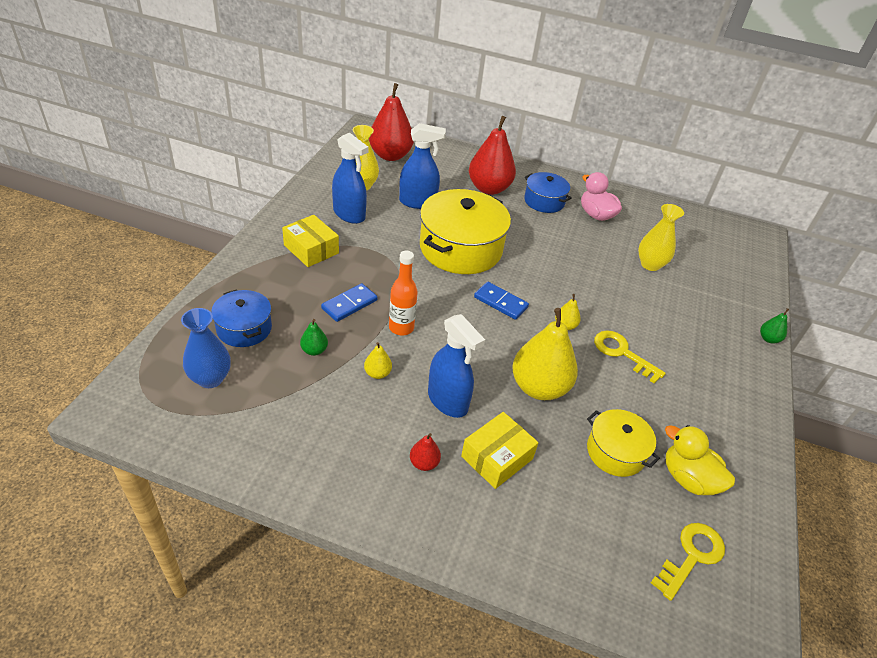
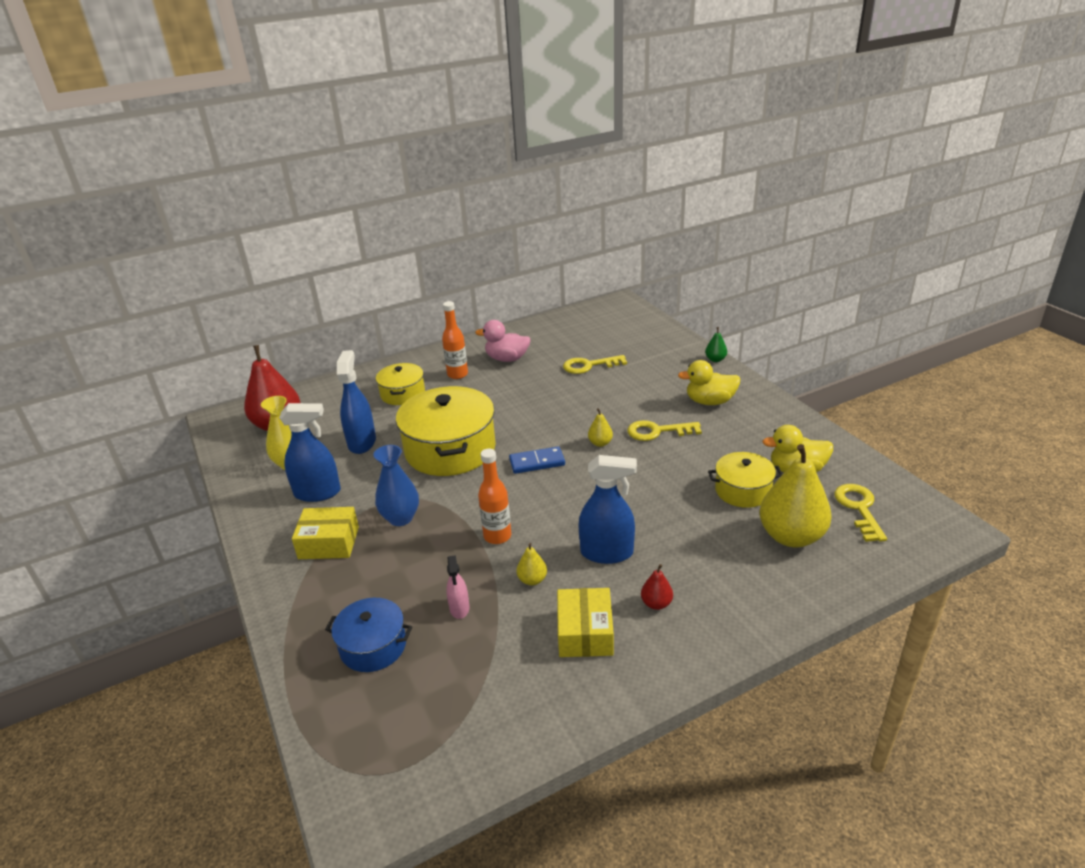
camera: 40 degrees left, 10 degrees down
(210, 378) = (410, 706): blue vase -> blue vase (400, 518)
(314, 350) = (459, 608): green pear -> pink spray bottle
(349, 304) = (431, 554): blue domino -> none
(418, 202) = (362, 442): blue spray bottle -> blue spray bottle turned 45 degrees counterclockwise
(489, 188) = (402, 393): red pear -> yellow pot
(497, 458) = (690, 557): yellow box -> yellow box (585, 632)
(539, 387) = (645, 493): yellow pear -> yellow pear (791, 536)
(544, 201) = (457, 374): blue pot -> orange bottle
(650, 264) = (589, 365): yellow vase -> yellow key
(705, 366) = (710, 401): none -> yellow duck

